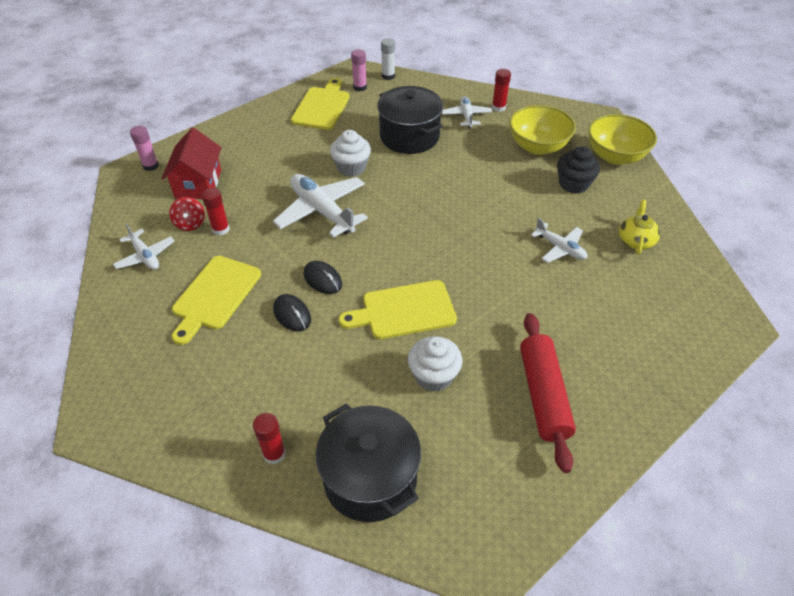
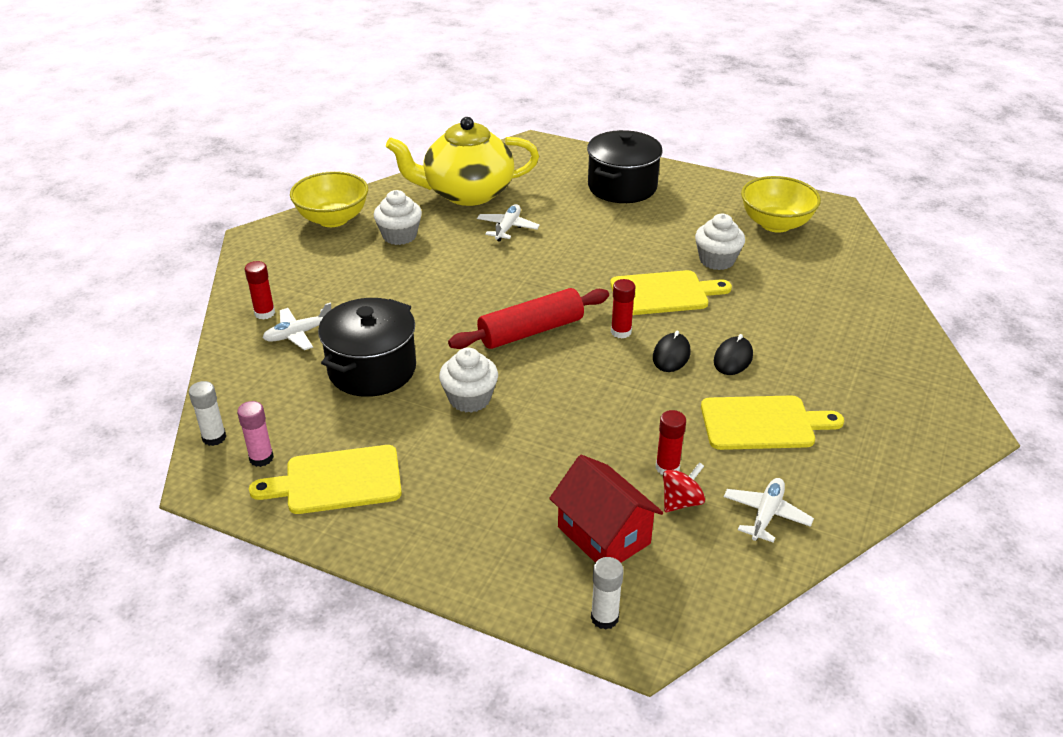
camera: 115 degrees left, 10 degrees down
(151, 166) = (604, 618): pink glue stick -> white glue stick
(198, 184) = (603, 535): red house -> red house turned 75 degrees clockwise
(274, 454) = (869, 315): red glue stick -> red glue stick (621, 332)
(322, 211) = (570, 394): white plane -> none
(370, 478) = (833, 265): black pot -> black pot (622, 187)
(404, 311) = (663, 293): yellow cutting board -> yellow cutting board turned 60 degrees counterclockwise
(537, 147) = (341, 268): yellow bowl -> yellow bowl (775, 224)
(543, 395) = (683, 209): red rolling pin -> red rolling pin (531, 331)
(573, 184) = (399, 236): black cupcake -> white cupcake
(635, 241) = (466, 193): yellow teapot -> yellow teapot, size x2.31

